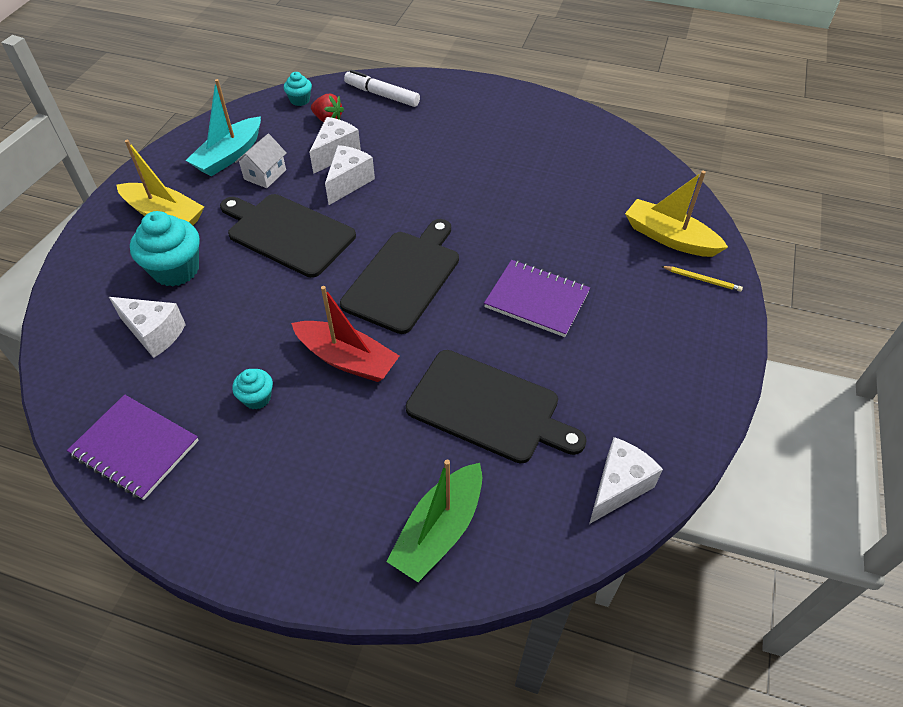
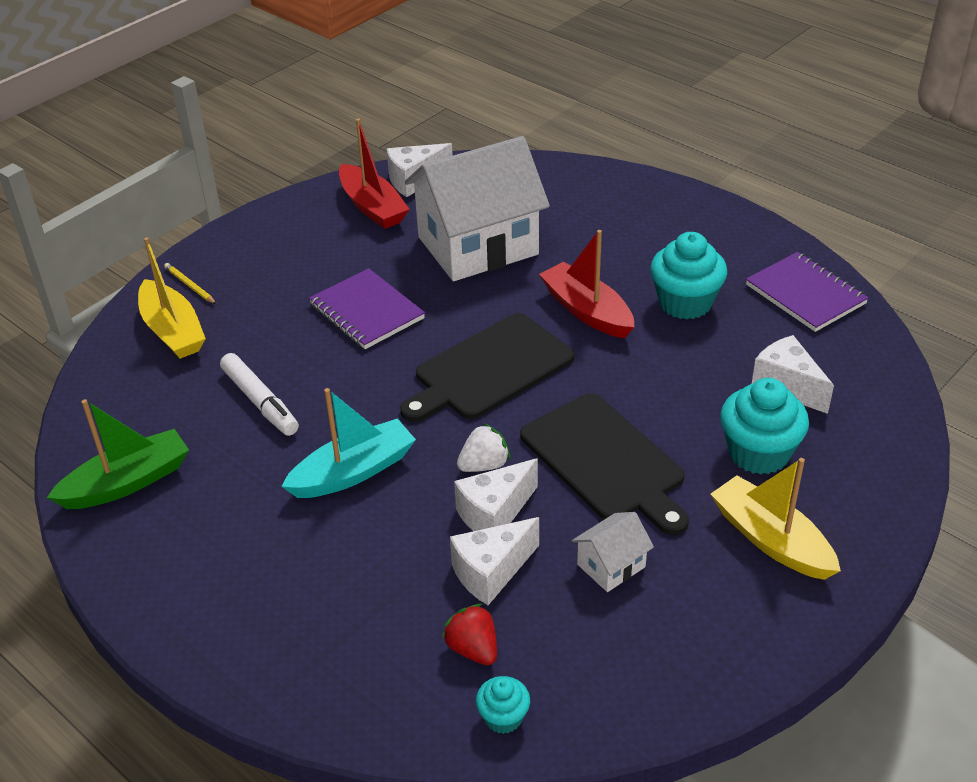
camera: 155 degrees left, 10 degrees down
(229, 156) = (659, 622): turquoise boat -> turquoise boat (353, 472)
(257, 398) = (685, 303): turquoise cupcake -> turquoise cupcake, size x1.91
(370, 208) = (484, 465): none -> white strawberry
(382, 95) = (354, 679): white marker -> white marker (260, 402)
(439, 530) = (563, 191): green boat -> green boat (127, 482)
(488, 407) = (478, 246): black cutting board -> white house
(630, 427) = (372, 207): none -> red boat

